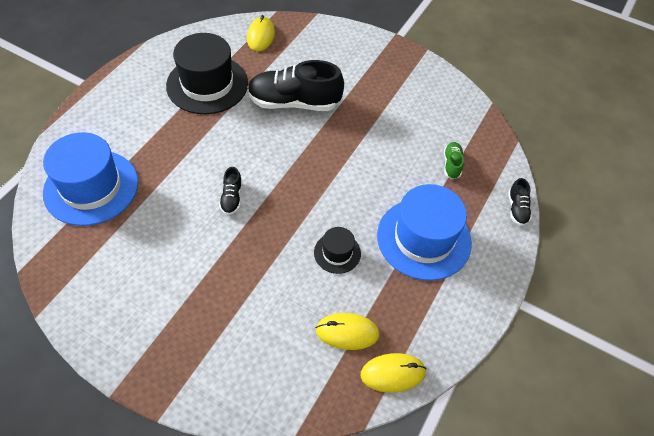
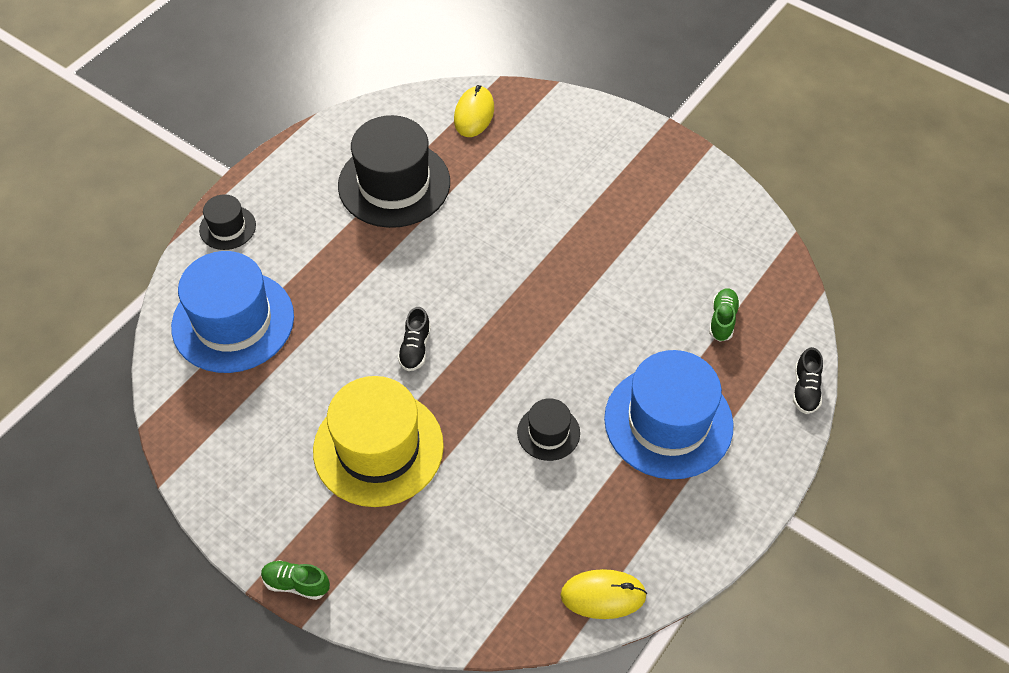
camera: 10 degrees right, 0 degrees up
(84, 120) = (227, 227): none -> black hat
(150, 386) = (296, 584): none -> green shoe
(209, 274) = (378, 448): none -> yellow hat
(294, 102) = (511, 217): black shoe -> none
(347, 332) = (550, 538): yellow mouse -> none

